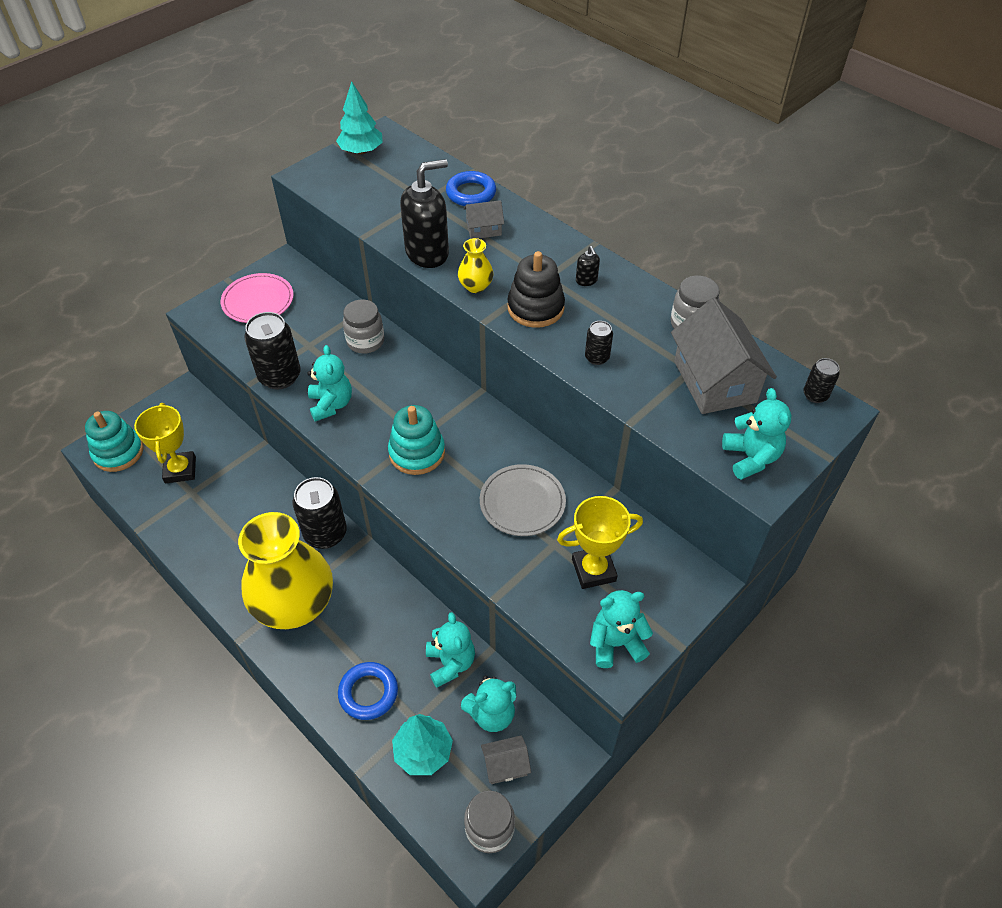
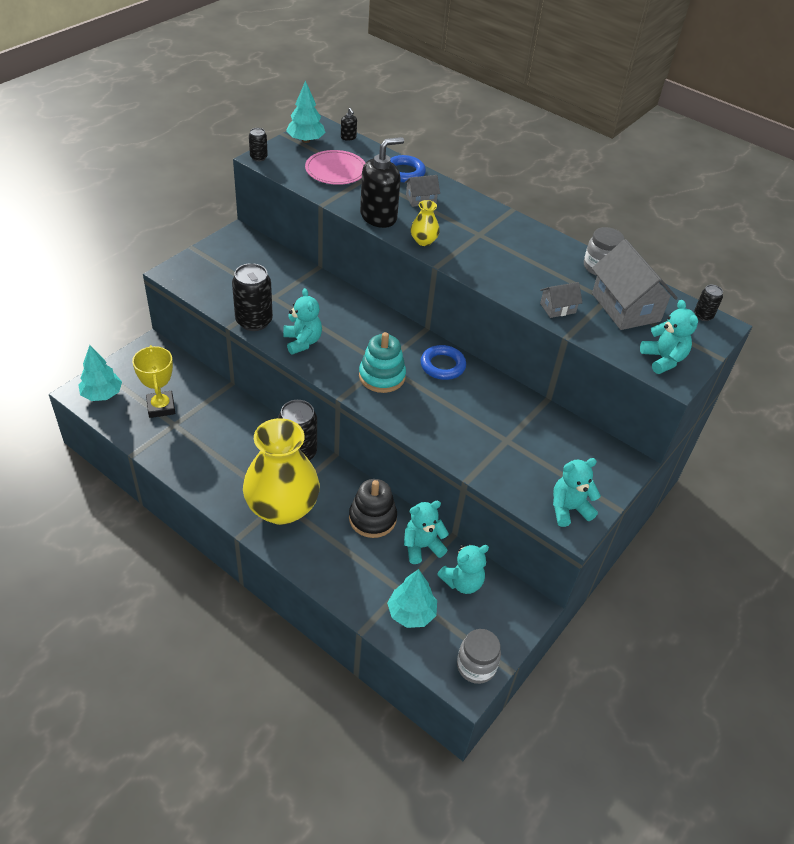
camera: 10 degrees left, 5 degrees down
(118, 452) = (102, 394): turquoise stacking toy -> turquoise tree
(258, 301) = (222, 263): pink plate -> pink plate (336, 170)
(365, 341) = (321, 294): grey jar -> none
(368, 693) = (357, 572): blue ring -> blue ring (442, 365)
(450, 663) = (422, 546): turquoise teddy bear -> turquoise teddy bear turned 90 degrees counterclockwise
(505, 765) = (480, 619): grey house -> grey house (557, 308)
(522, 502) = (475, 411): grey plate -> none
(535, 308) = (475, 256): black stacking toy -> black stacking toy (372, 518)
(586, 280) = (511, 236): black soap dispenser -> black soap dispenser (348, 137)
(593, 570) = (541, 458): yellow trophy -> none
(597, 357) = (531, 291): black can -> black can (258, 157)

